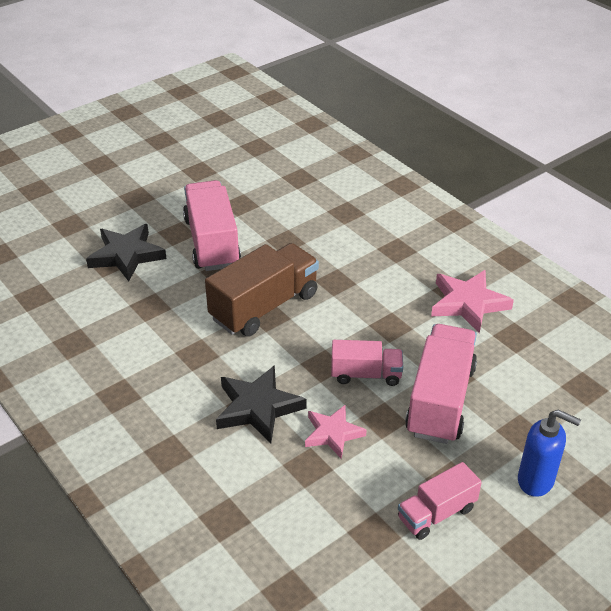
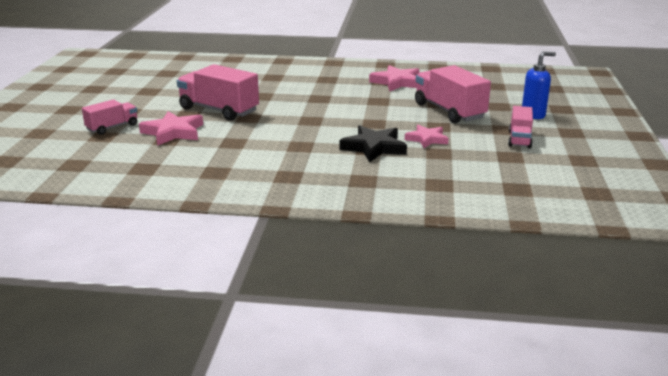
camera: 45 degrees left, 15 degrees down
(126, 255) = (173, 132): black star -> pink star
(264, 307) = (301, 118): brown truck -> none
(366, 374) = (400, 118): pink truck -> pink truck (112, 127)

